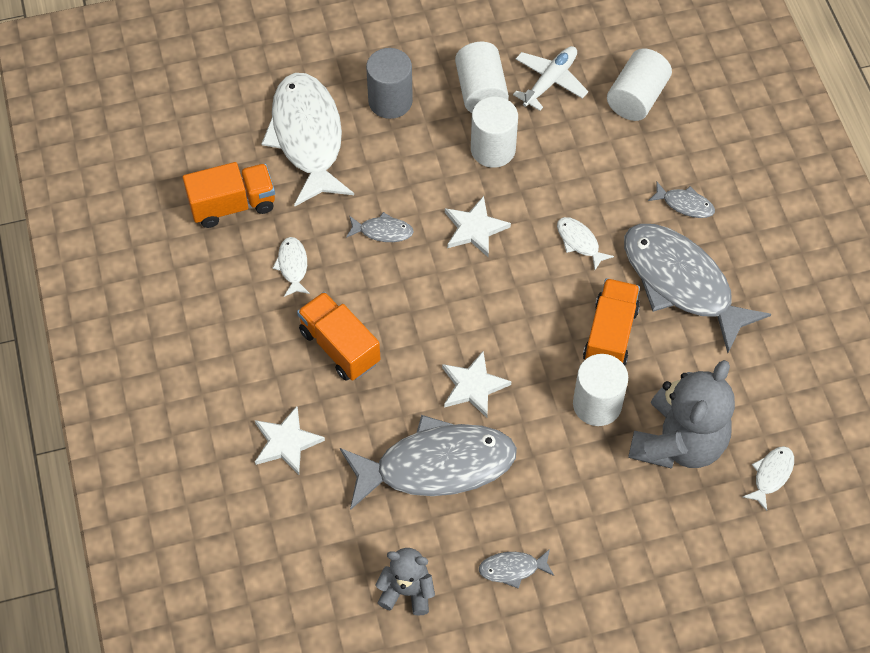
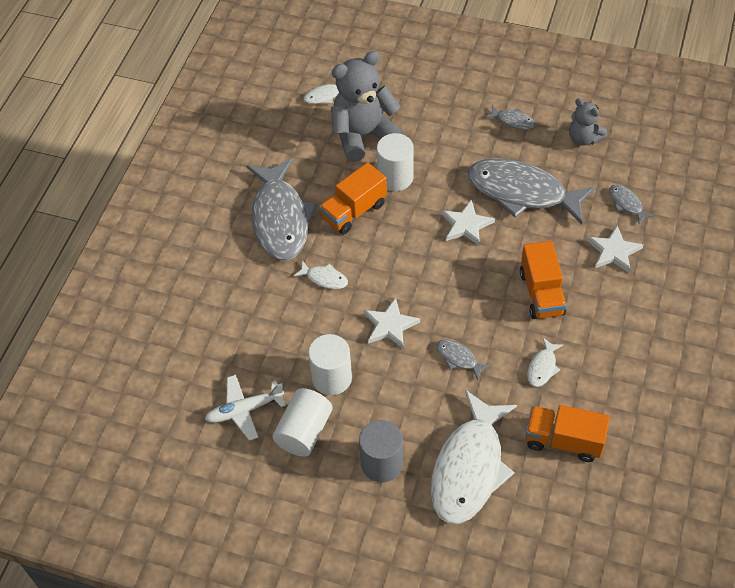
camera: 145 degrees left, 5 degrees down
(579, 242) = (324, 278): white fish -> white fish turned 60 degrees counterclockwise
(637, 98) = (193, 360): white cylinder -> none
(685, 204) = (231, 266): grey fish -> grey fish (627, 204)

